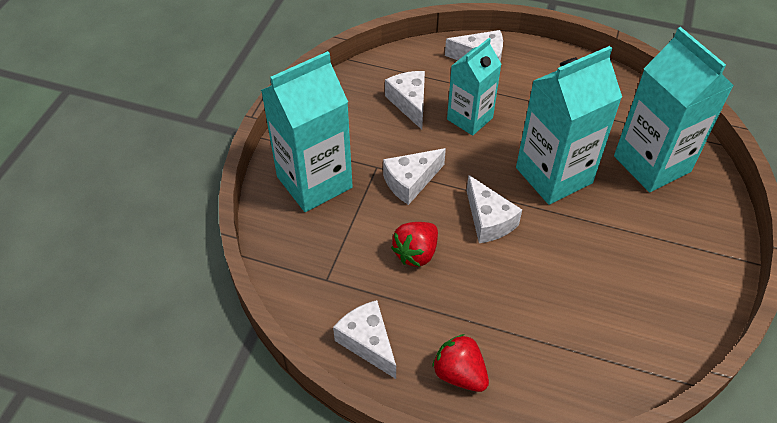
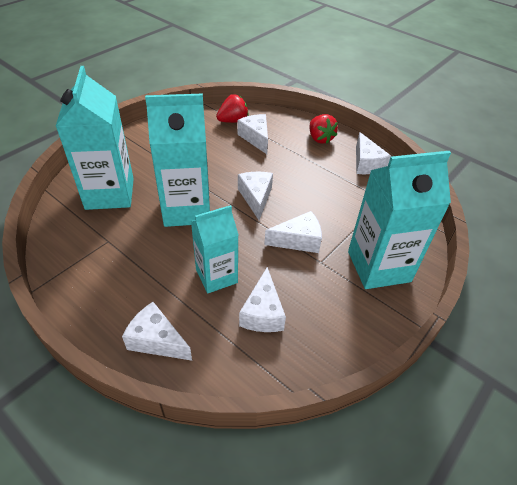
camera: 160 degrees left, 5 degrees down
(416, 253) = (317, 195): red strawberry -> red strawberry (233, 121)
(556, 331) = (256, 138): none -> white cheese

